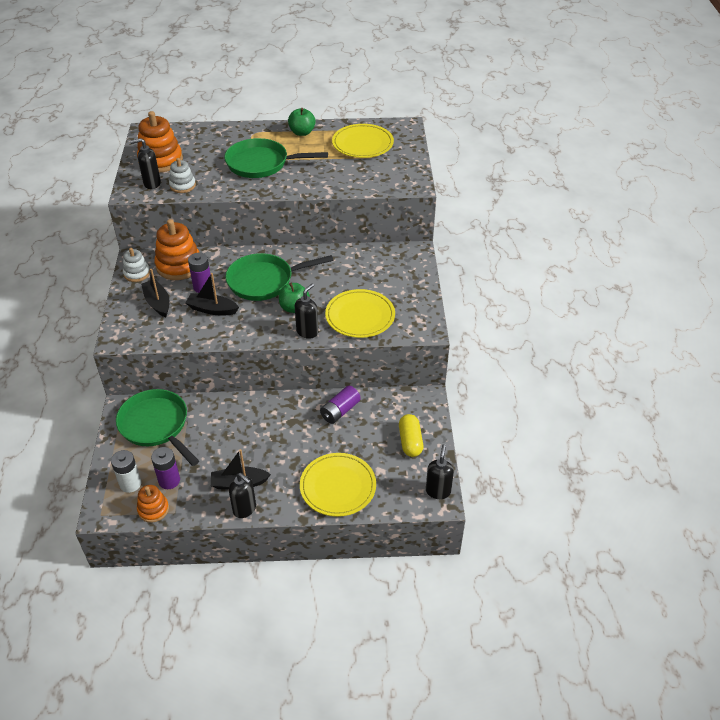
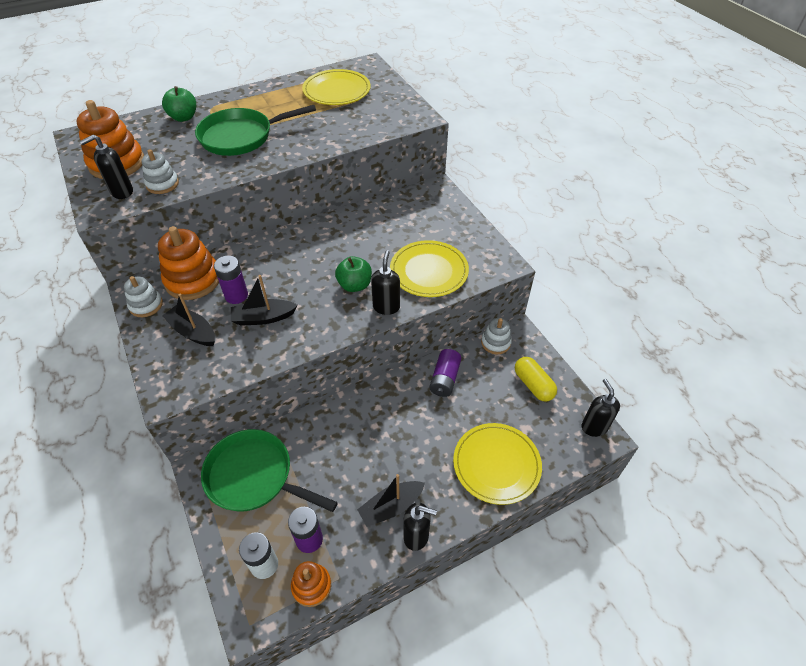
camera: 25 degrees left, 5 degrees up
(264, 281) = (303, 266): green pan -> none
(302, 132) = (264, 95): green apple -> green apple (183, 117)
(402, 398) = (495, 342): none -> white stacking toy

